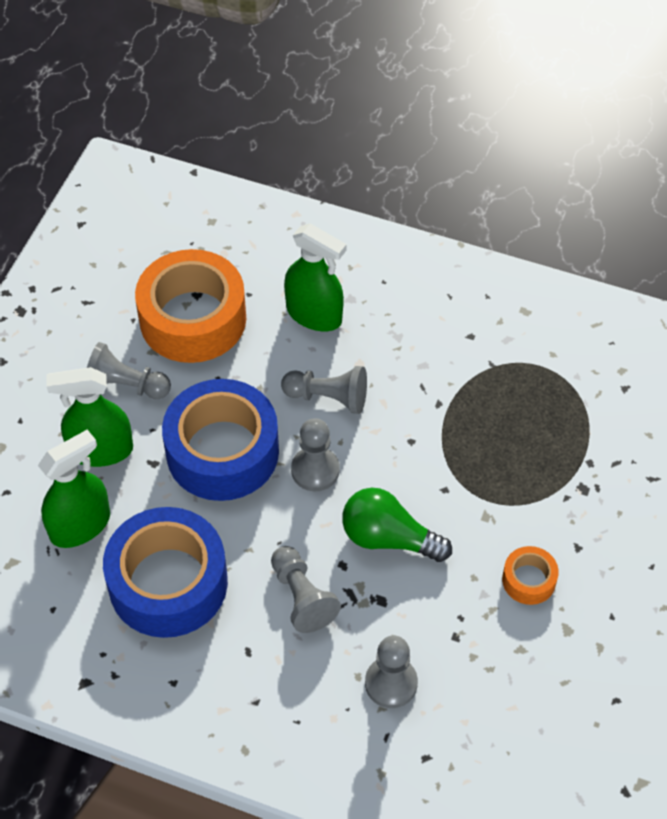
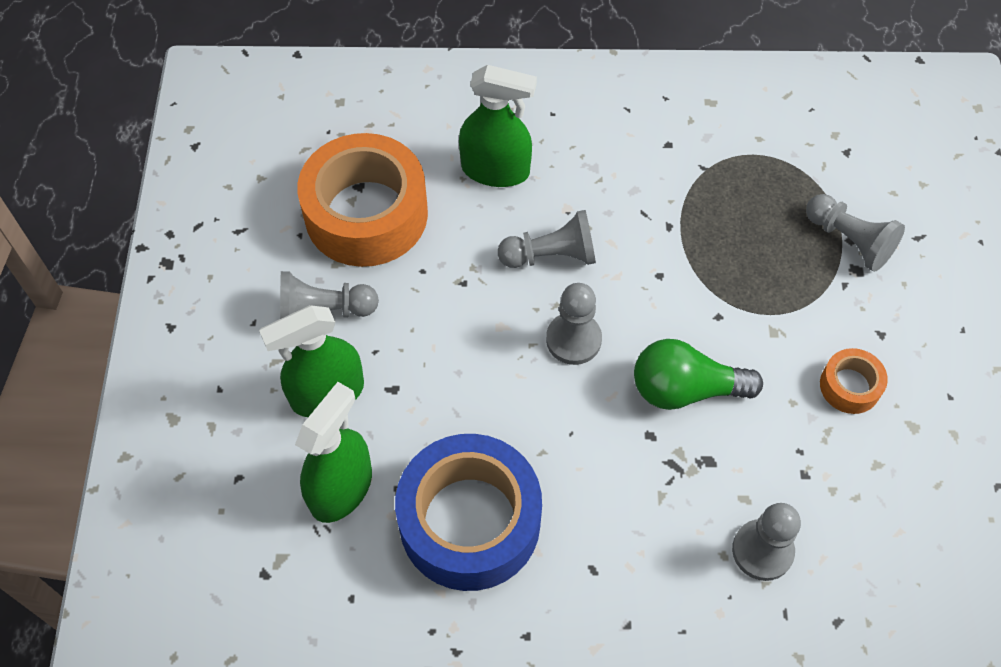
camera: 20 degrees left, 5 degrees up
(222, 451) = (464, 351): blue tape -> none
(302, 597) = (623, 487): grey pawn -> grey pawn (849, 240)

